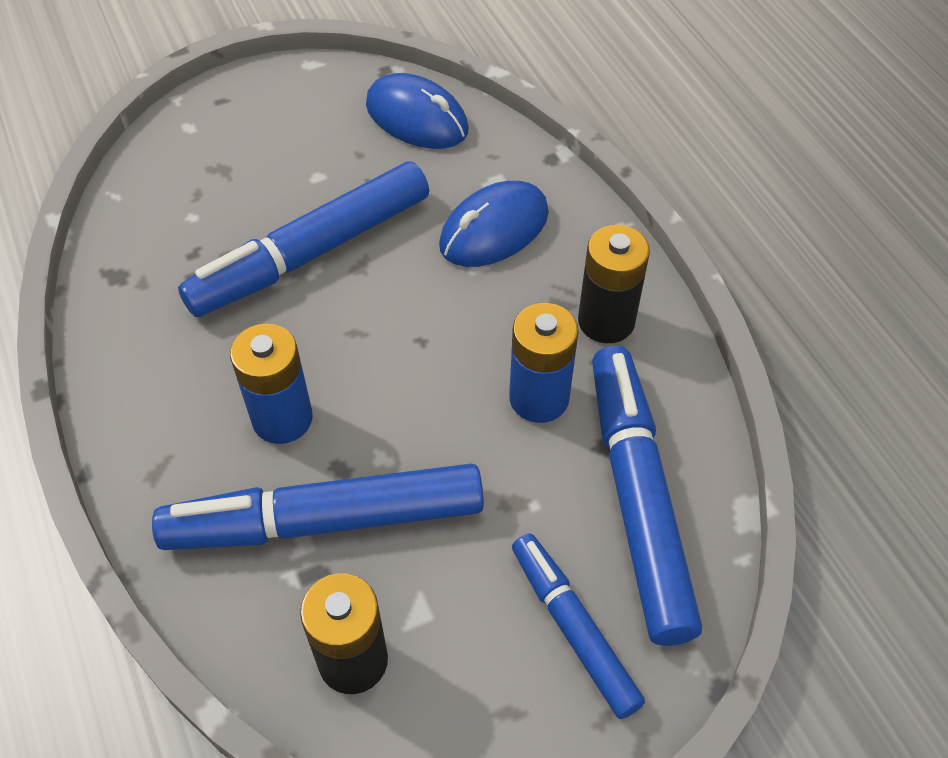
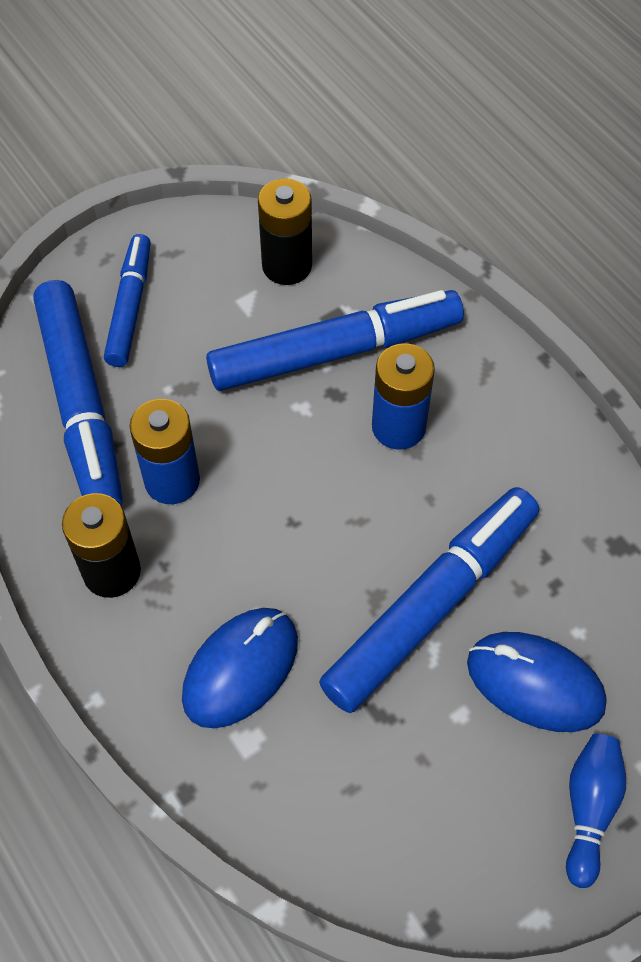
camera: 170 degrees right, 5 degrees up
(245, 110) = (589, 809): none -> blue bowling pin
(417, 118) = (366, 834): blue mouse -> blue mouse (535, 683)
(573, 629) = (130, 307): blue marker -> blue marker turned 135 degrees counterclockwise

